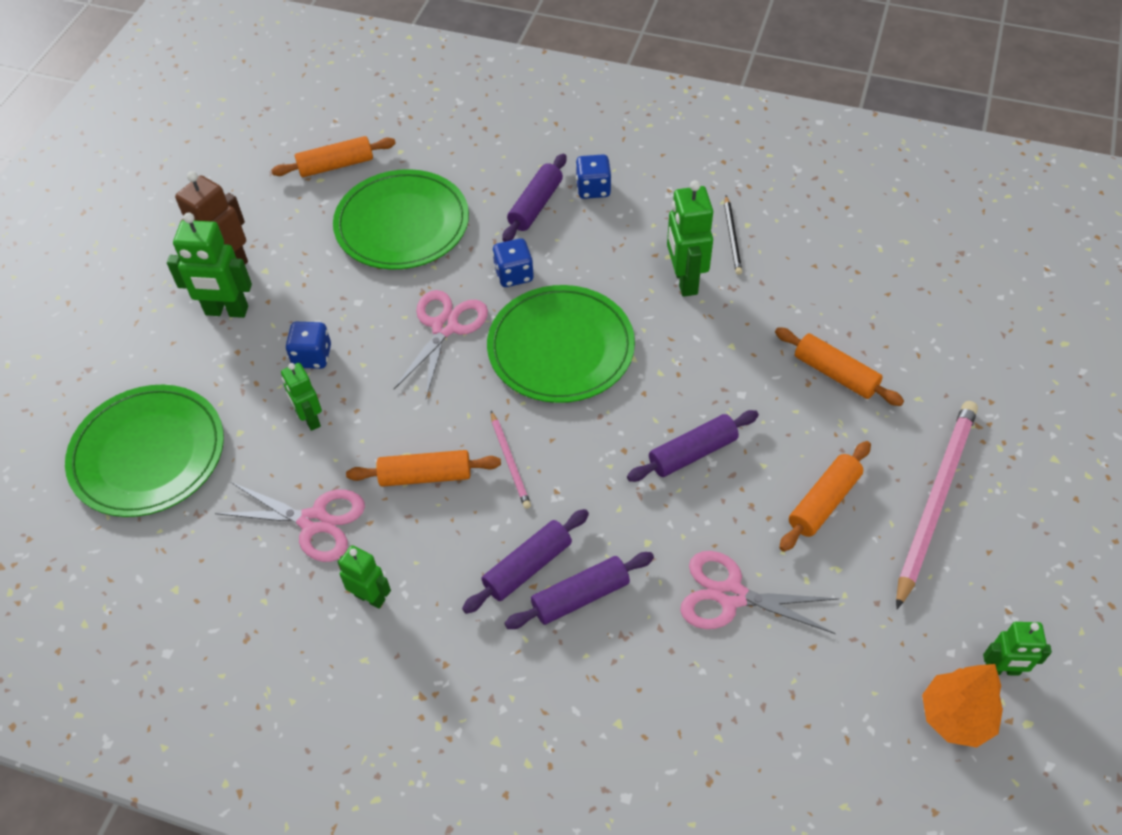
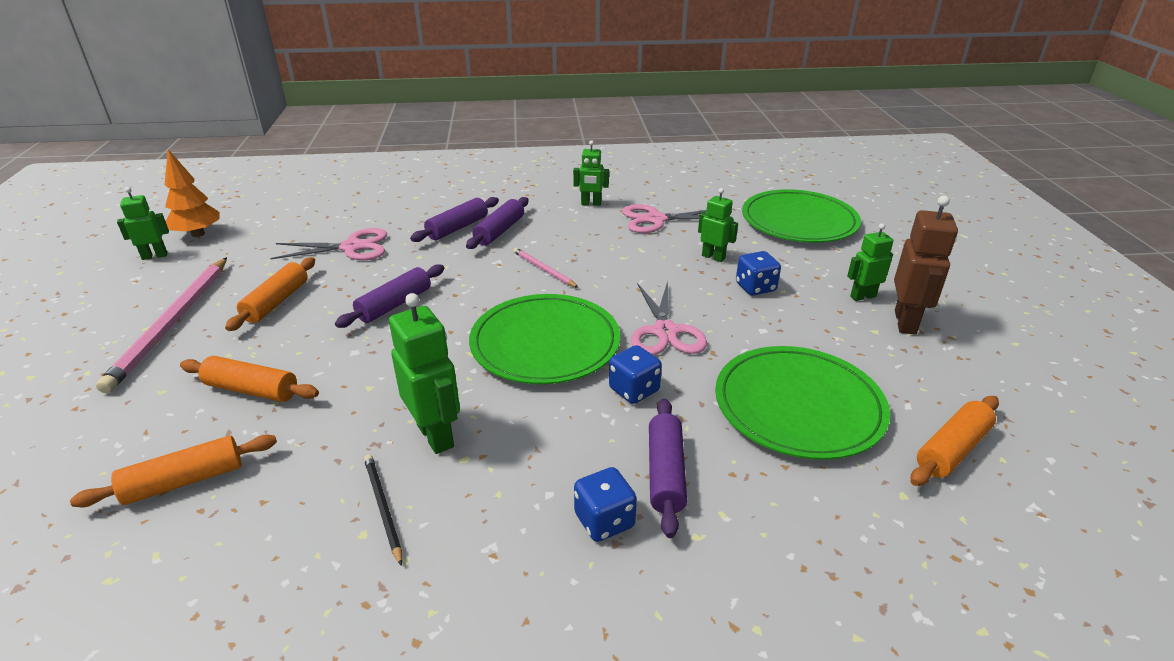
camera: 155 degrees right, 20 degrees down
(226, 311) = (862, 296): green robot -> green robot, size x0.62
(425, 476) = (601, 251): orange rolling pin -> orange rolling pin (184, 481)

